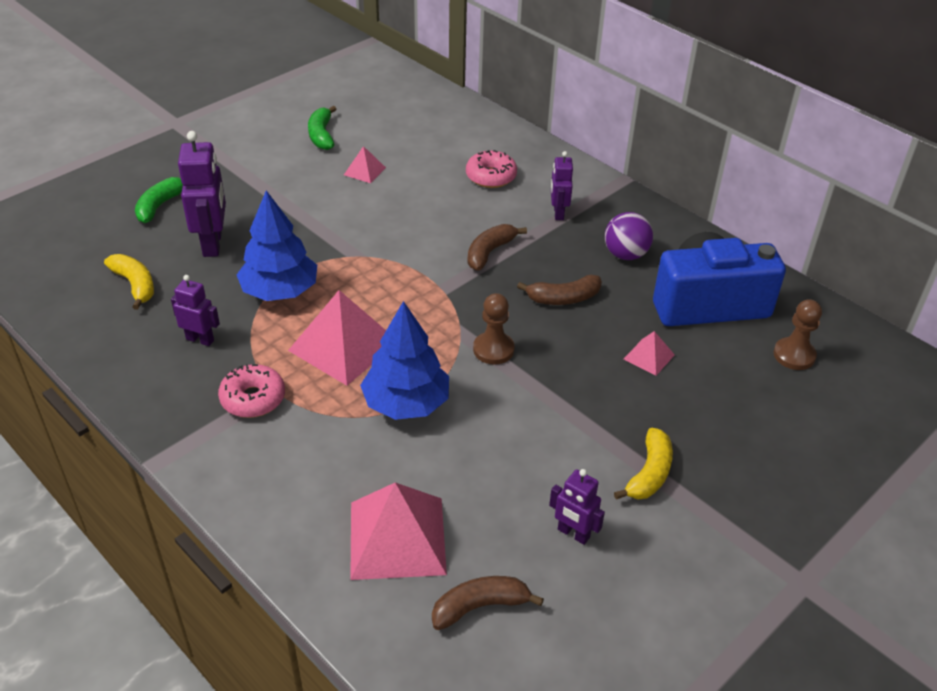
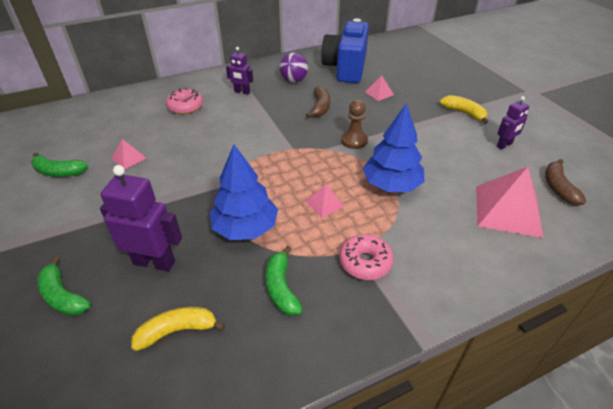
camera: 70 degrees left, 0 degrees up
(200, 339) = (281, 288): purple robot -> green banana
(343, 346) = (324, 203): pink pyramid -> pink pyramid, size x0.48
(489, 252) = (262, 123): brown banana -> none
(794, 355) = (391, 57): brown pawn -> none

